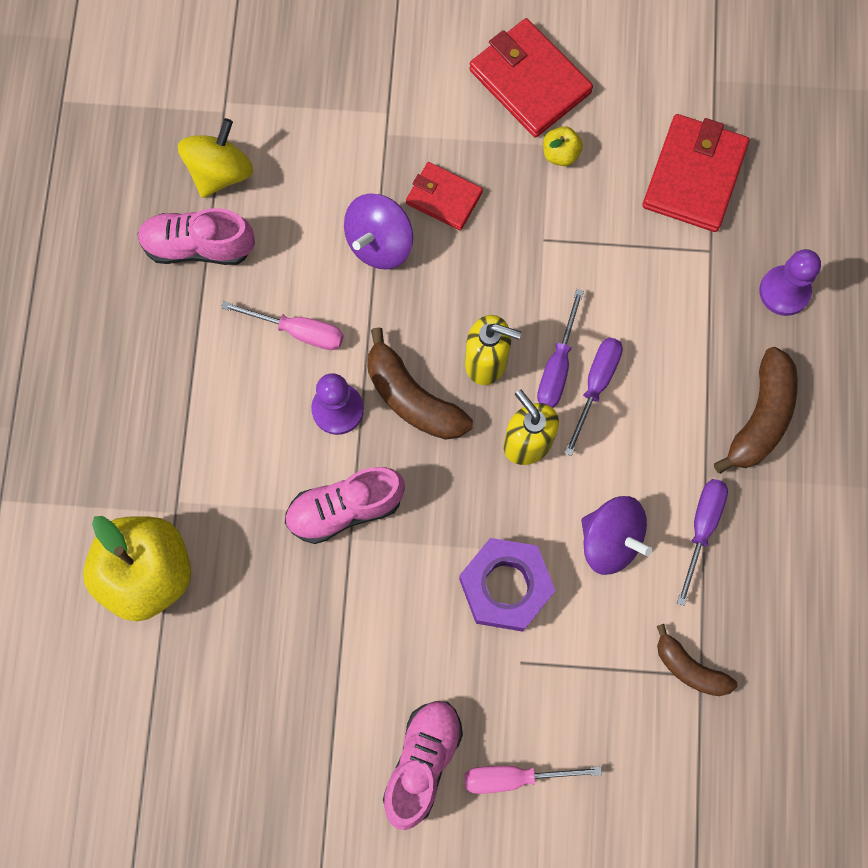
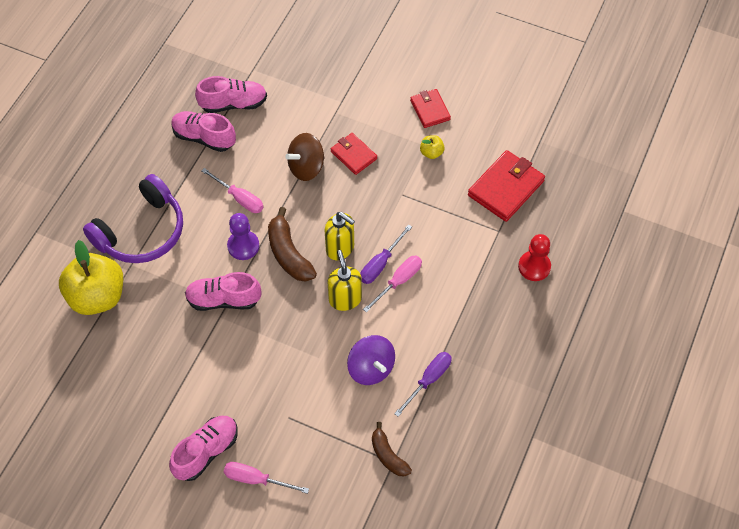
camera: 20 degrees right, 15 degrees down
(170, 441) = (142, 232): none -> purple headphones
(220, 172) = (233, 104): yellow spinning top -> pink shoe
(379, 243) = (306, 167): purple spinning top -> brown spinning top
(505, 587) = (297, 373): purple nut -> none
(530, 81) = (430, 110): red wallet -> red wallet, size x0.61
(596, 385) = (399, 281): purple screwdriver -> pink screwdriver
(760, 417) = (490, 331): brown banana -> none
(784, 291) = (534, 267): purple pawn -> red pawn

